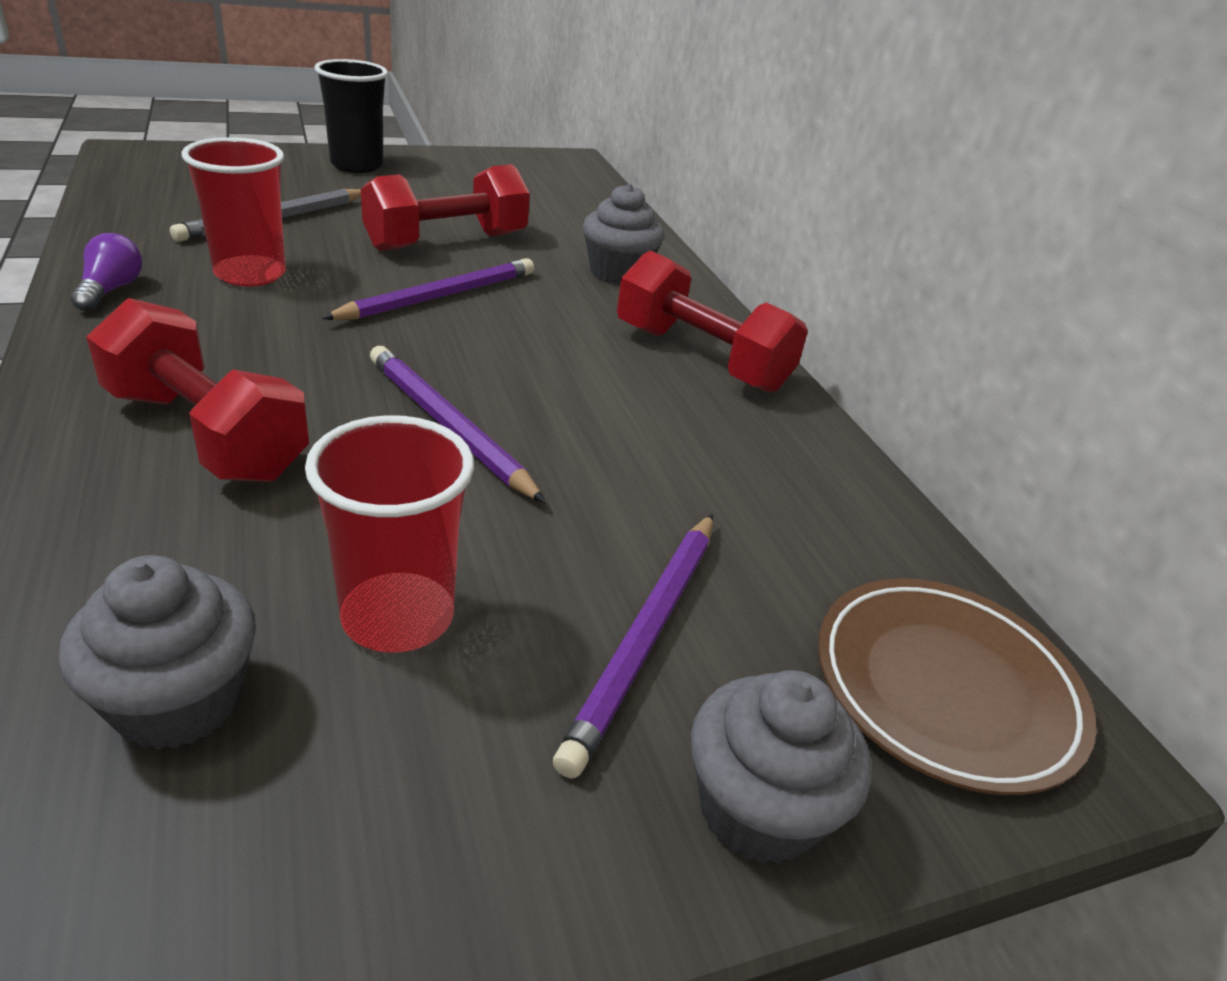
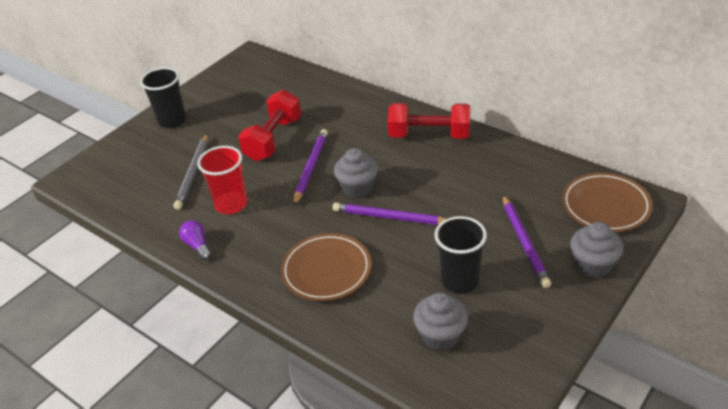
camera: 25 degrees left, 5 degrees up
(207, 434) = (326, 270): red dumbbell -> brown plate
(398, 616) = (460, 281): red cup -> black cup
(618, 273) = (354, 112): grey cupcake -> grey cupcake (358, 187)

